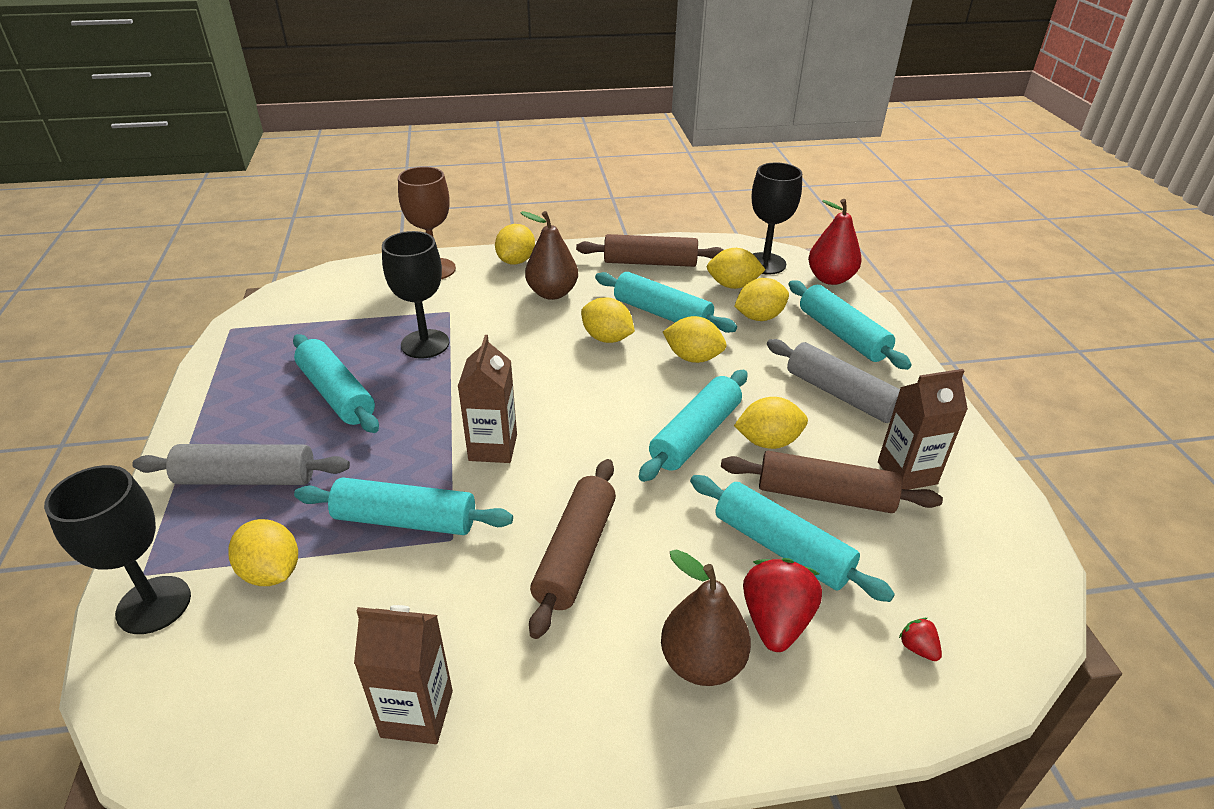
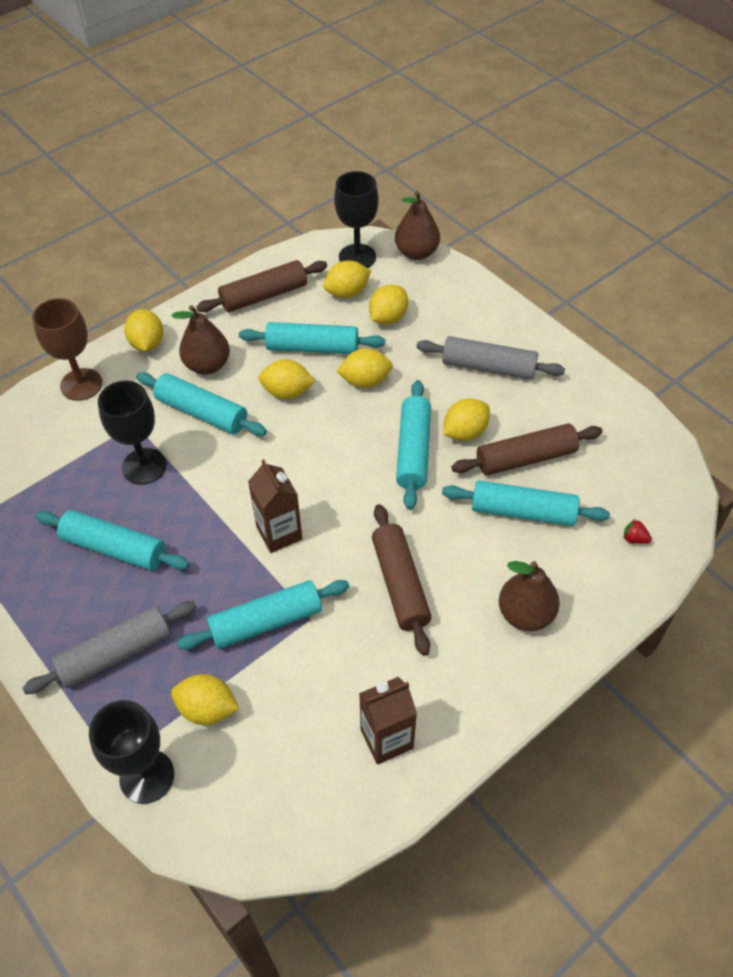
camera: 30 degrees left, 15 degrees up
(776, 621) = (549, 564): red strawberry -> none
(830, 279) = (416, 253): red pear -> brown pear
(842, 335) = (458, 308): turquoise rolling pin -> turquoise rolling pin (202, 412)
(907, 473) = (565, 414): brown carton -> none

